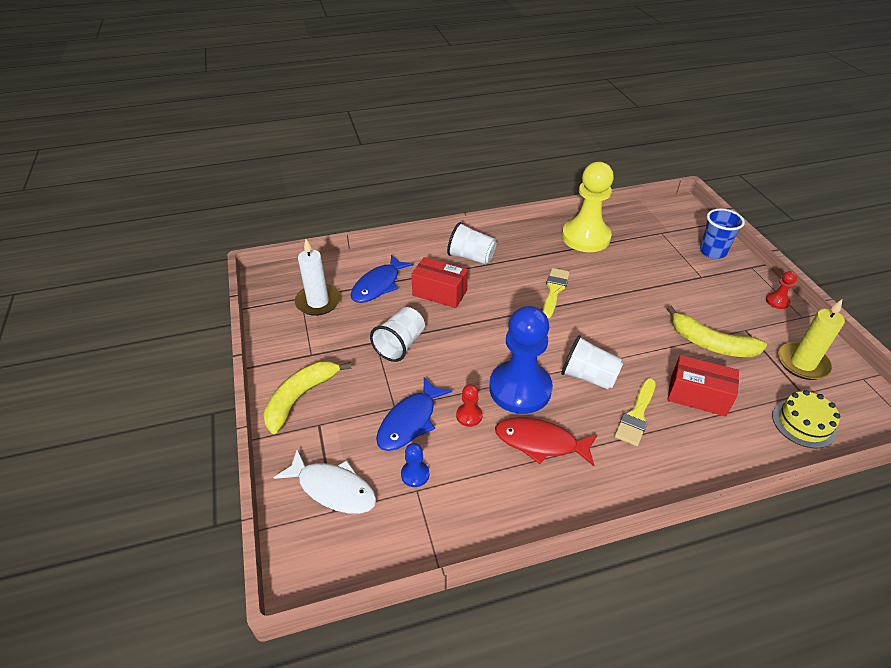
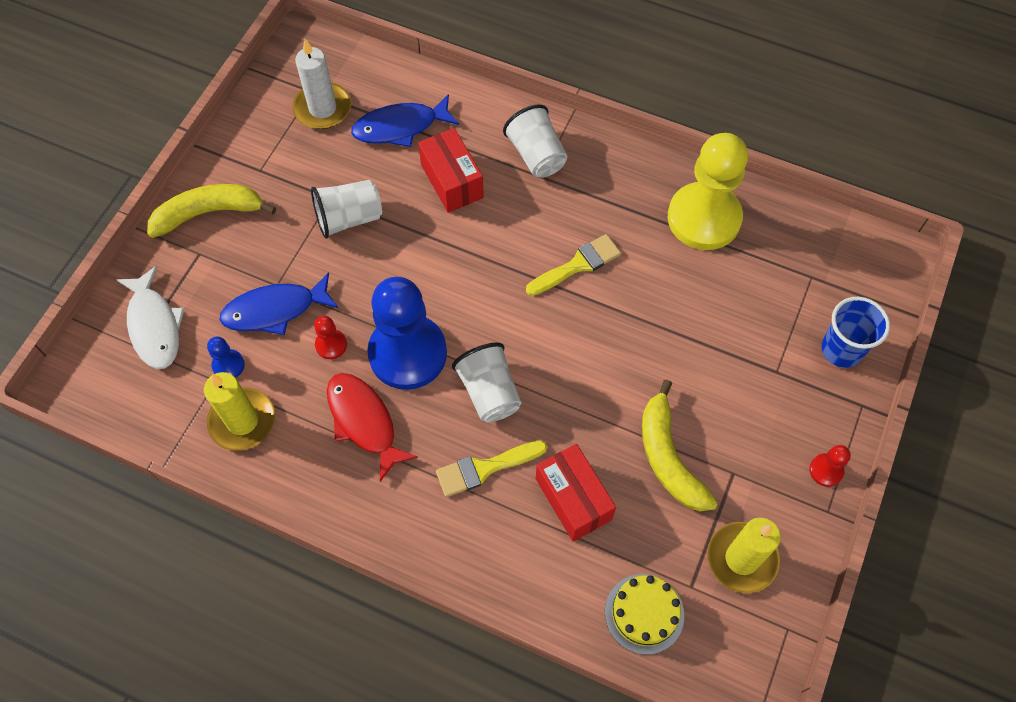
camera: 40 degrees right, 20 degrees up
(464, 500) = (242, 421): none -> yellow candle

